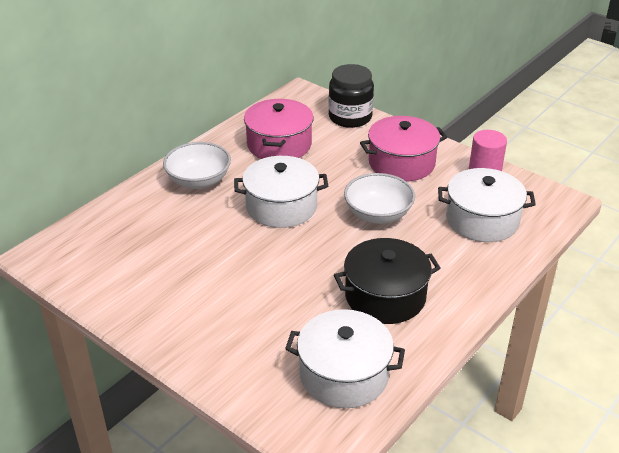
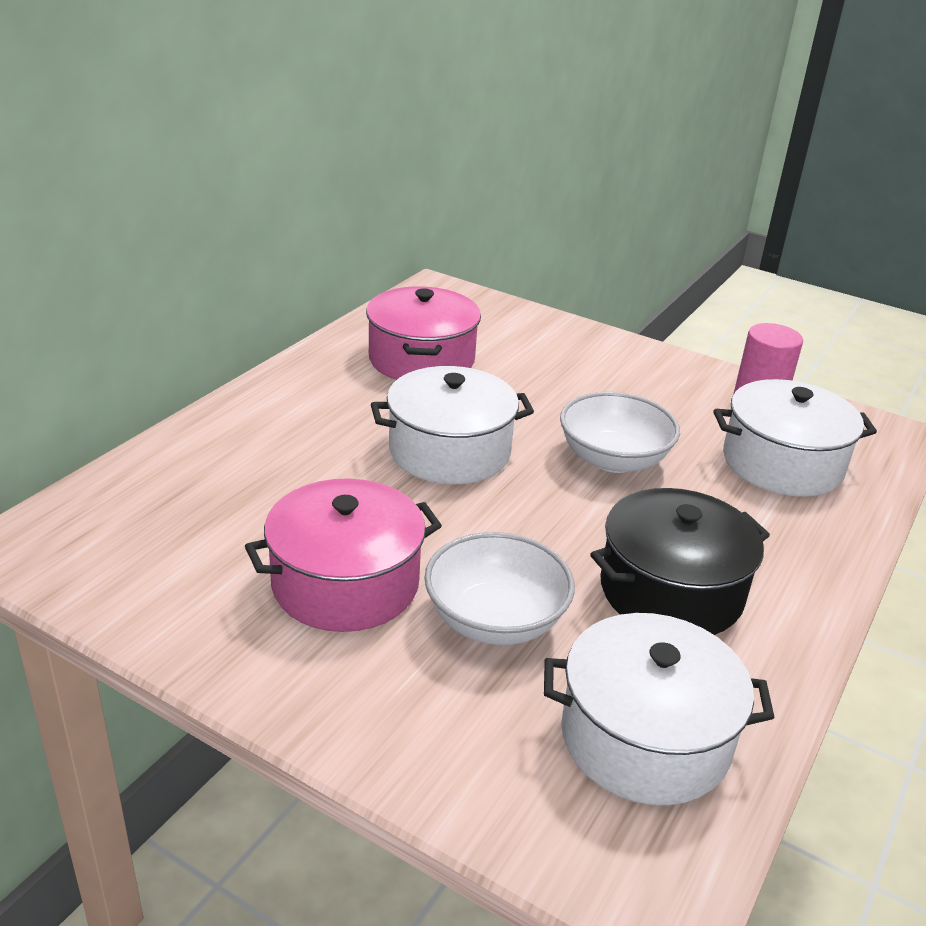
camera: 10 degrees left, 5 degrees down
(199, 181) = (299, 415): white bowl -> white bowl (495, 620)
(350, 117) = (523, 321): black jar -> none
(401, 163) = (625, 383): pink pot -> pink pot (345, 583)

